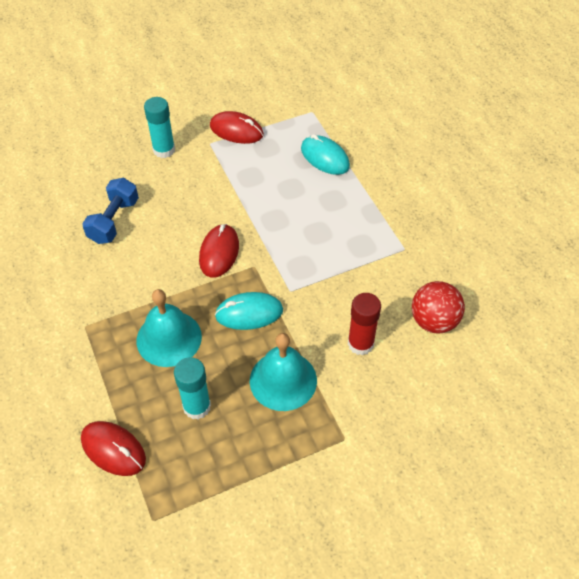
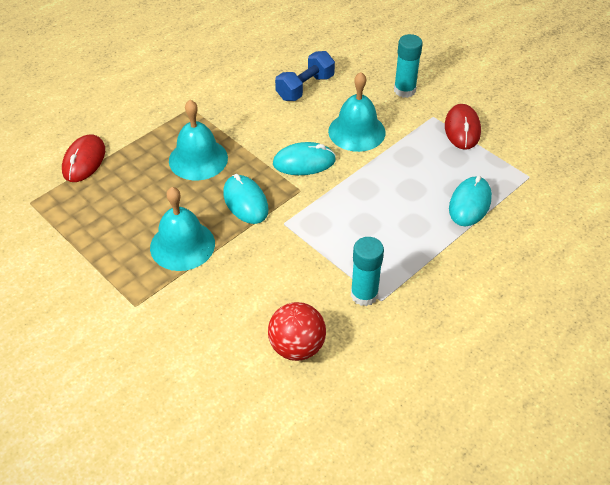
camera: 70 degrees right, 5 degrees down
(114, 221) = (305, 87): blue dumbbell -> blue dumbbell turned 45 degrees counterclockwise
(197, 406) = (137, 197): turquoise glue stick -> turquoise glue stick (364, 295)
(199, 201) = (356, 131): none -> turquoise bell
(219, 253) = (304, 162): red mouse -> turquoise mouse
(360, 343) = (244, 292): red glue stick -> none

